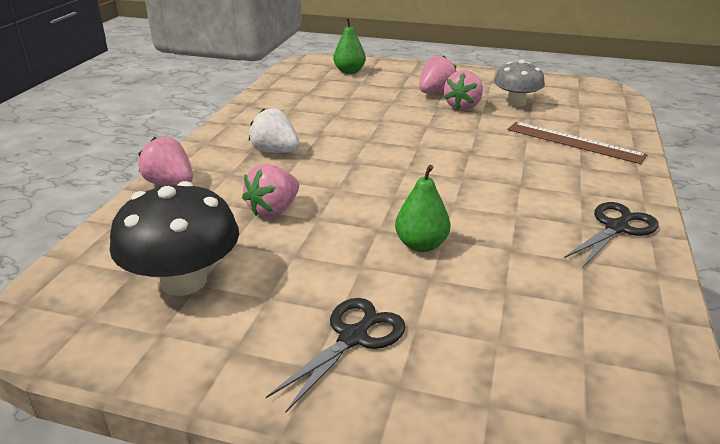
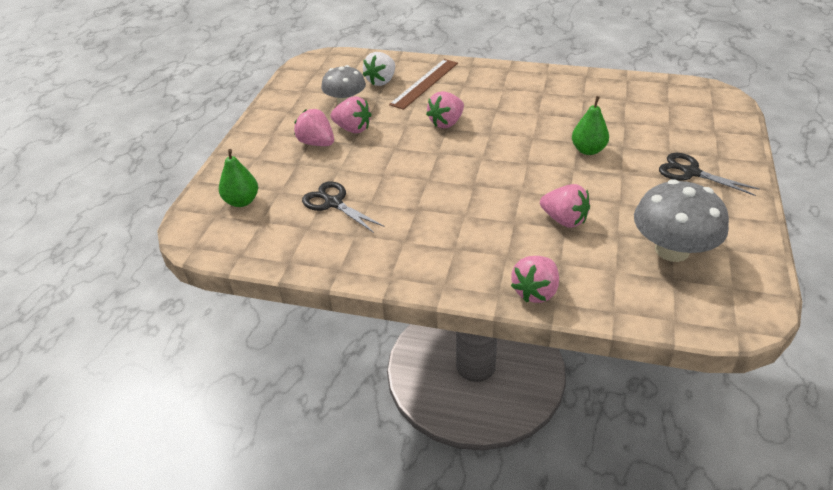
camera: 90 degrees left, 10 degrees up
(184, 281) = (672, 250): black mushroom -> grey mushroom
(275, 151) = (459, 232): white strawberry -> white strawberry (381, 81)
(481, 152) = (446, 123): none -> pink strawberry
(616, 227) = (544, 81): black scissors -> black scissors (333, 203)

